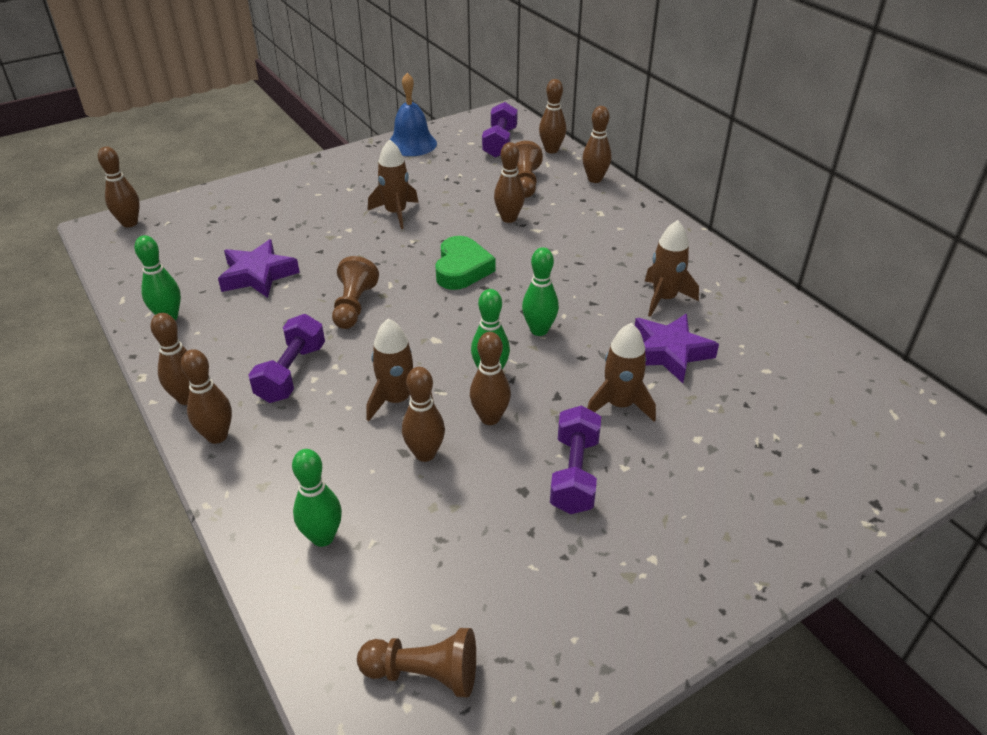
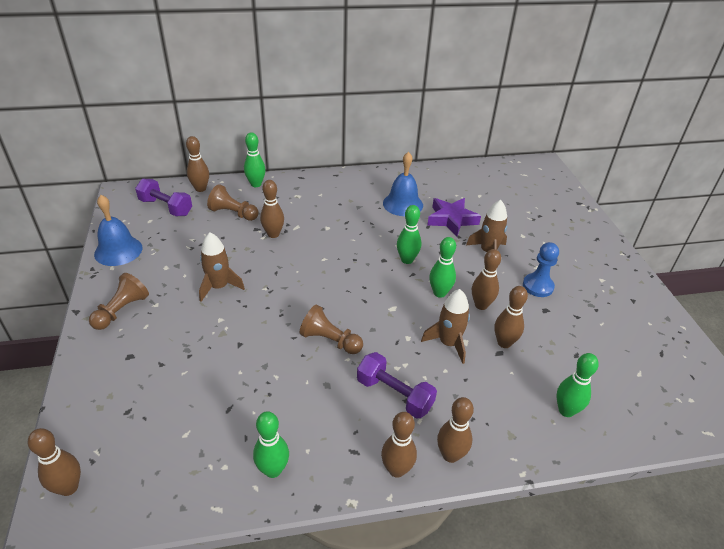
camera: 70 degrees left, 0 degrees up
(258, 275) = (248, 392): purple star -> none
(424, 673) = (670, 387): brown pawn -> brown pawn (121, 311)
(462, 269) = (319, 273): green heart -> none
(574, 474) = (538, 286): purple dumbbell -> blue pawn
(595, 179) = (256, 184): brown bowling pin -> green bowling pin
(664, 298) = (403, 204): brown rocket -> blue bell

